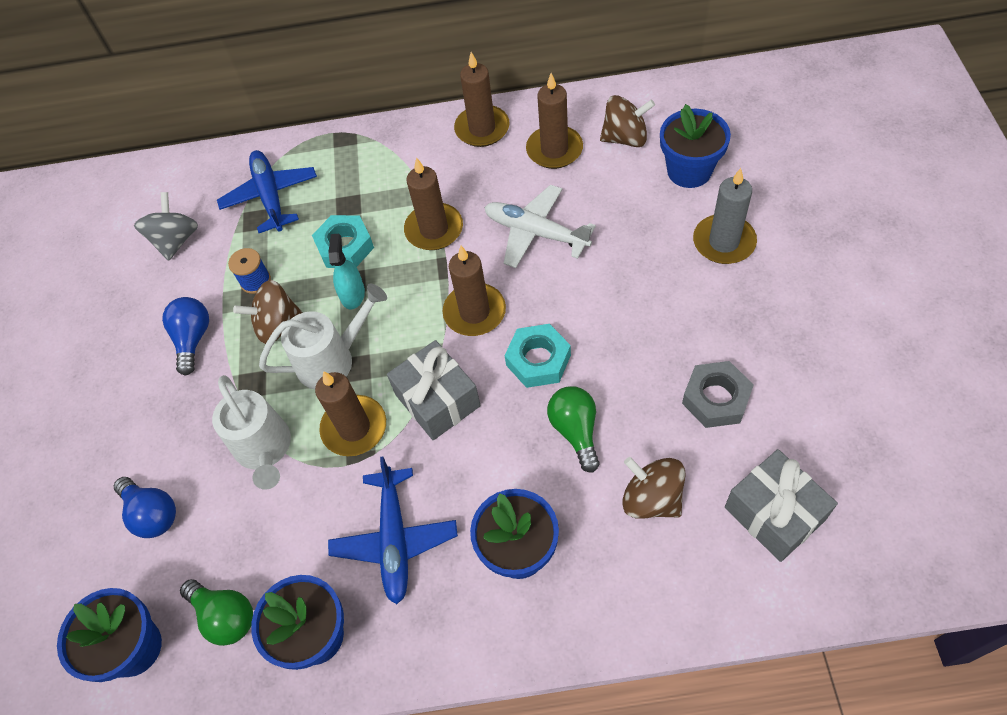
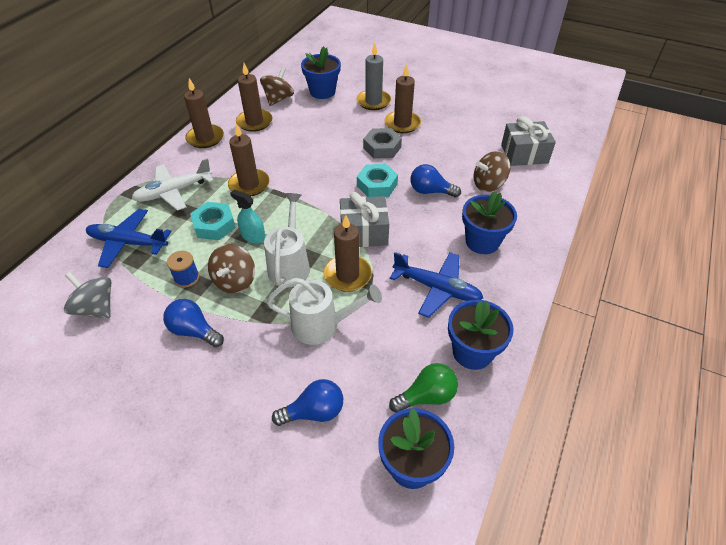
camera: 65 degrees left, 10 degrees down
(474, 312) = (322, 194): brown candle -> brown candle (402, 124)
(535, 232) = (298, 151): white plane -> white plane (173, 192)
(575, 431) = (430, 191): green light bulb -> blue light bulb
(716, 399) = (453, 142): grey nut -> grey nut (382, 147)

